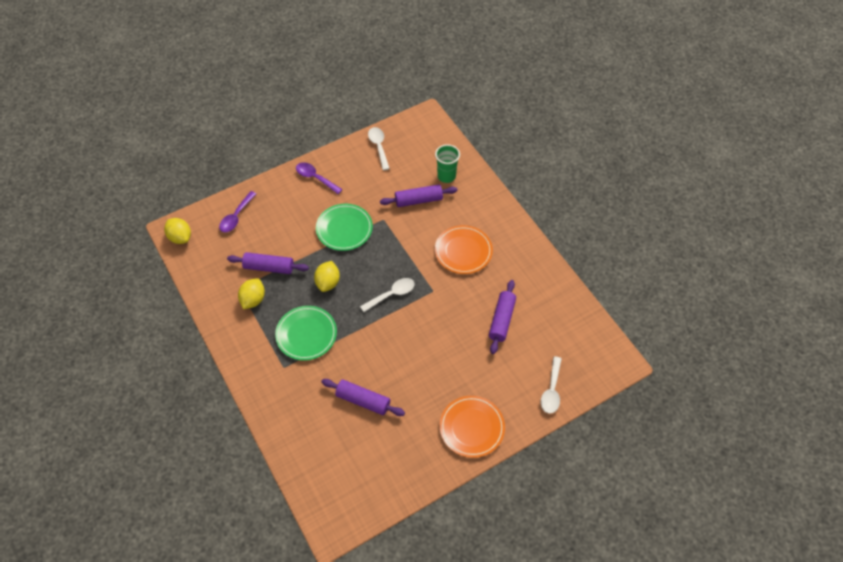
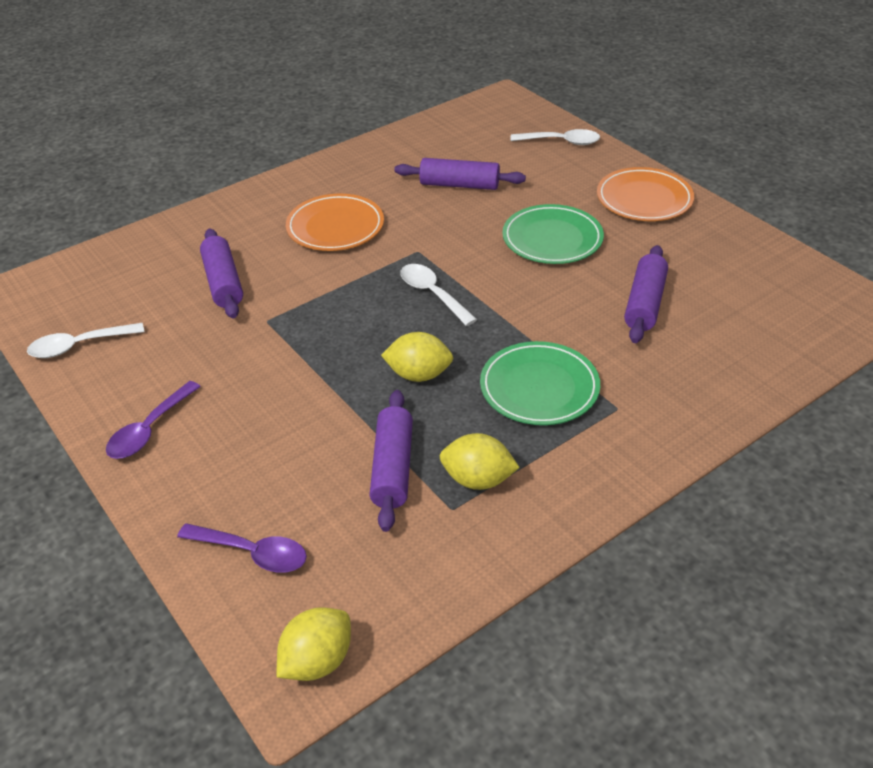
camera: 95 degrees left, 15 degrees down
(344, 229) = (289, 369): green plate -> green plate (552, 239)
(446, 176) = (170, 256): green cup -> none

